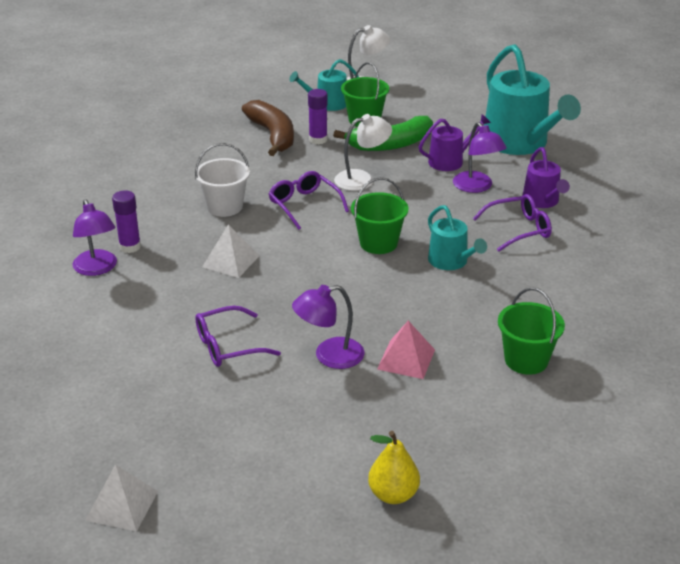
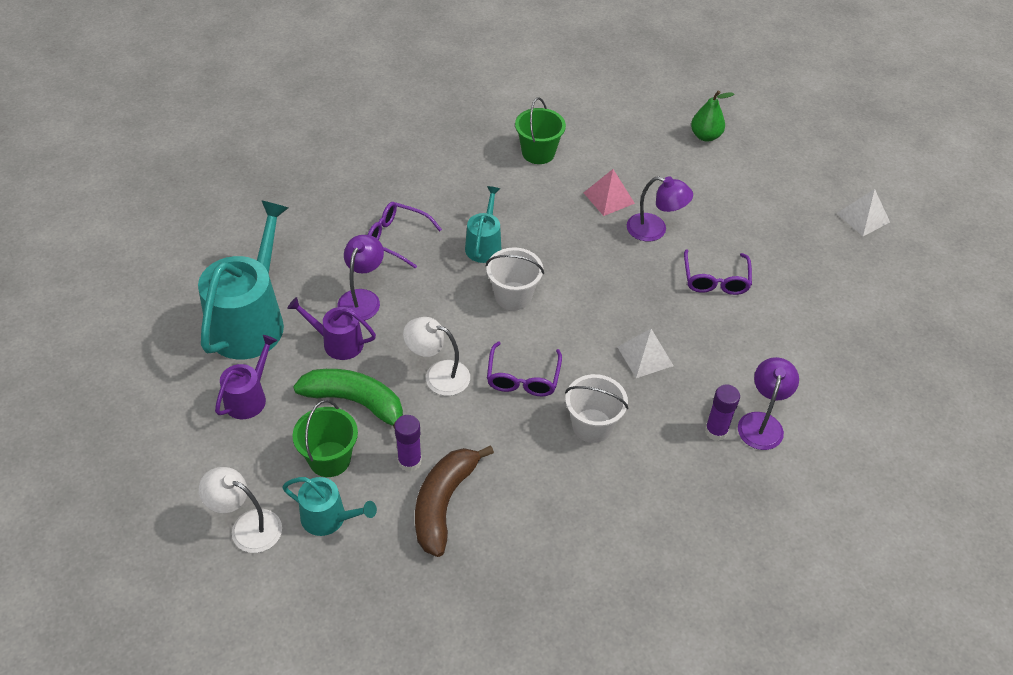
camera: 140 degrees left, 15 degrees up
(228, 346) = (715, 280): purple glasses -> purple glasses turned 75 degrees clockwise
(378, 243) = (513, 296): green bucket -> white bucket
(393, 494) = (705, 136): yellow pear -> green pear
(542, 201) = (338, 250): purple watering can -> purple watering can (248, 397)

